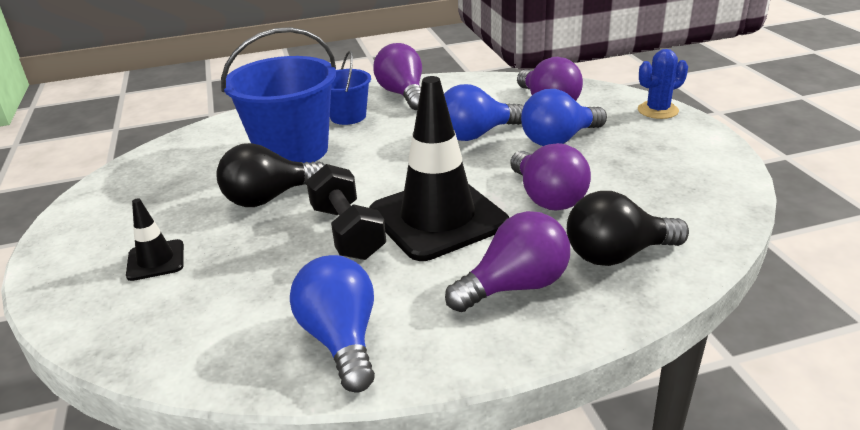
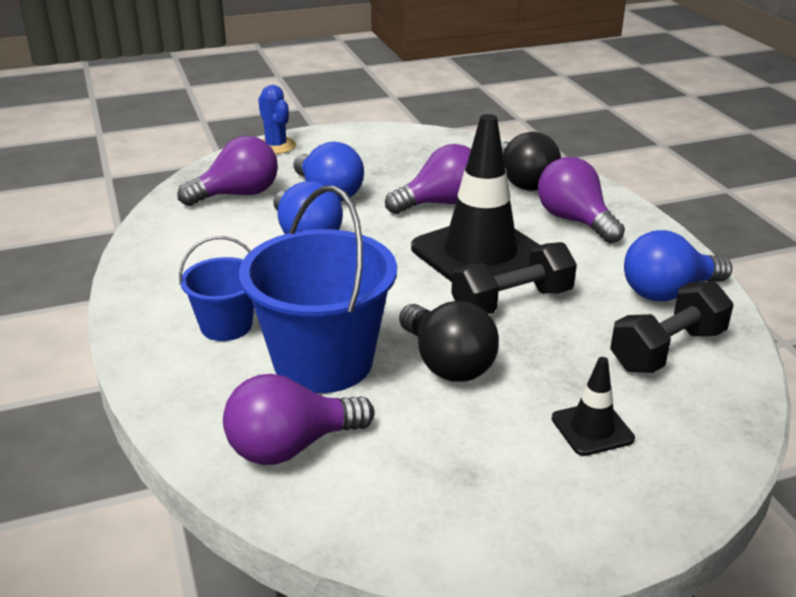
camera: 95 degrees left, 0 degrees up
(237, 320) = (667, 350): none -> black dumbbell
(403, 94) = (168, 286): purple light bulb -> purple light bulb (291, 446)

